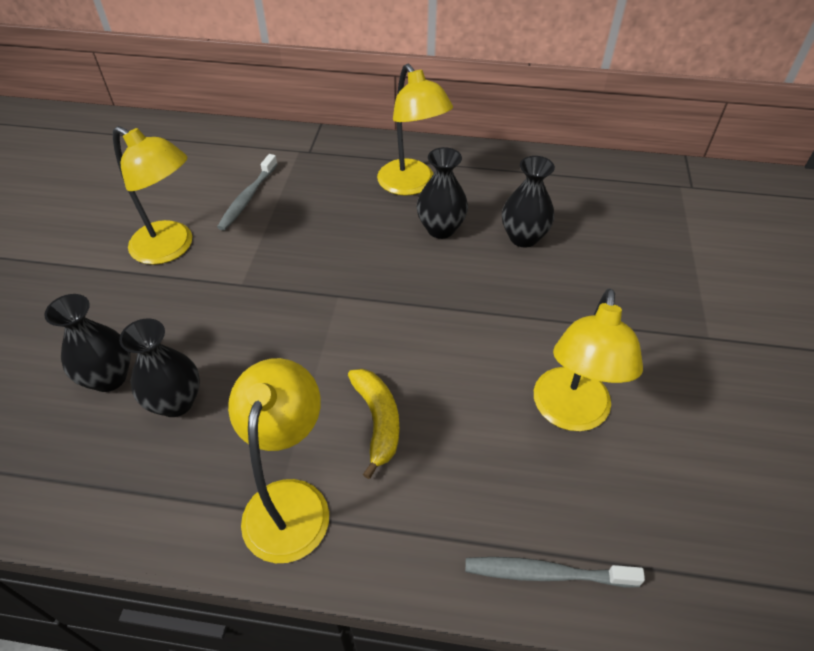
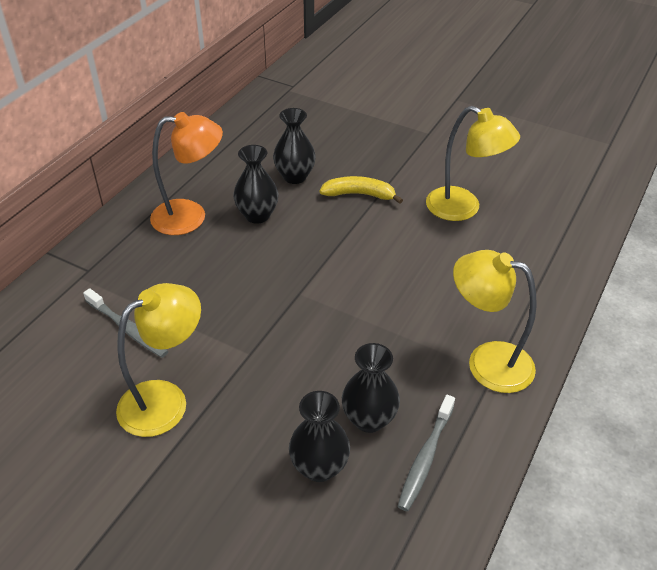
camera: 70 degrees left, 5 degrees down
(378, 421) = (435, 300): yellow banana -> yellow banana (359, 194)
(411, 185) = (190, 216): yellow lamp -> orange lamp
(546, 573) = (568, 255): grey toothbrush -> grey toothbrush (425, 457)

